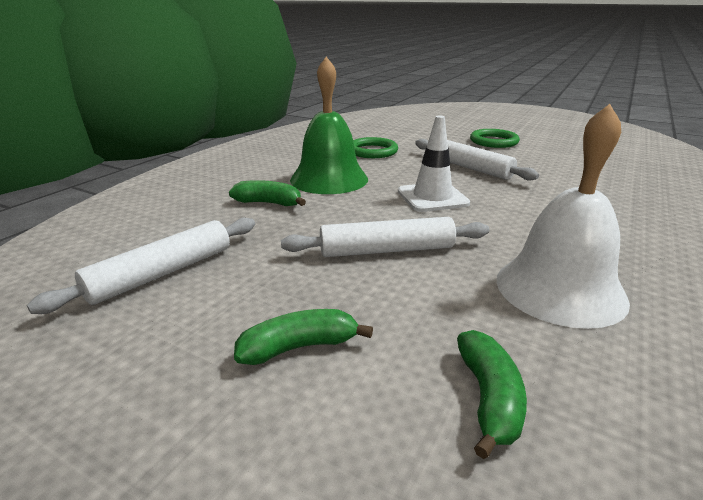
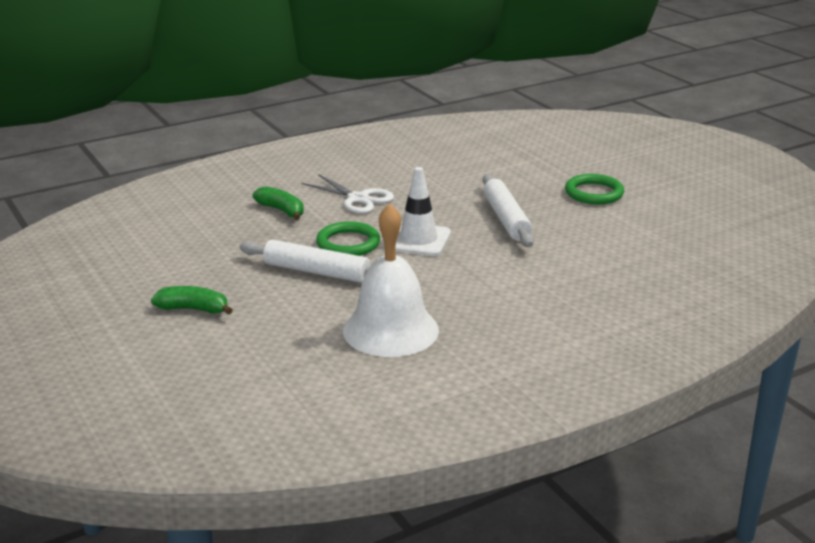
camera: 30 degrees right, 0 degrees up
(162, 273) = (161, 246): white rolling pin -> none
(329, 179) = (358, 199): green bell -> white scissors
(372, 151) = (442, 176): green ring -> green ring (348, 243)
(488, 399) = (255, 360): green banana -> none

